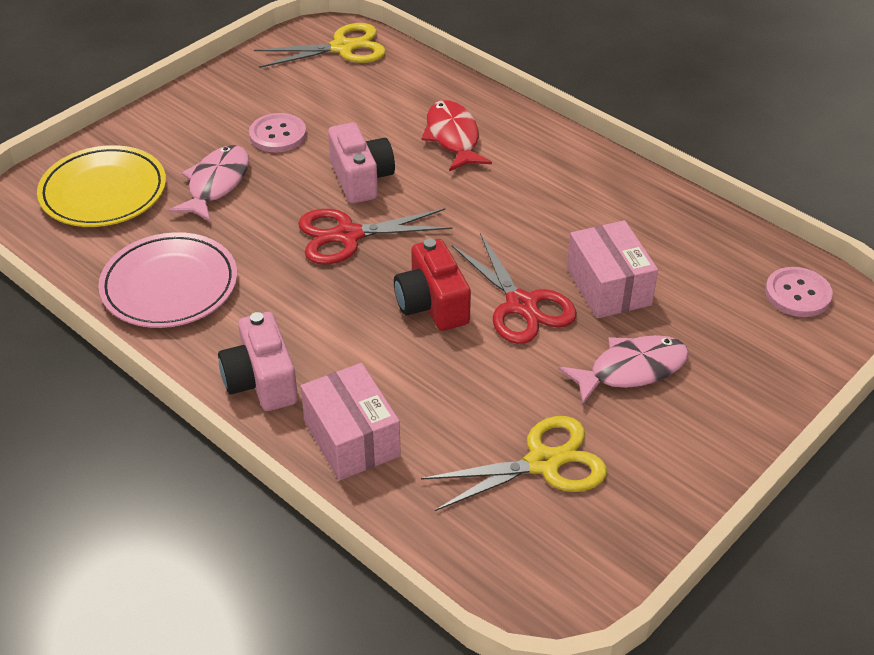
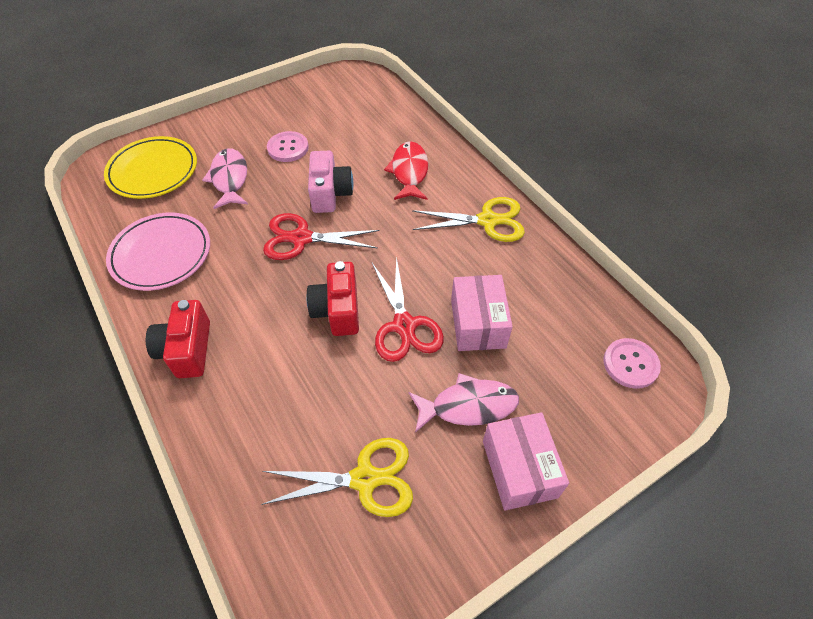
camera: 15 degrees right, 10 degrees up
(216, 184) = (229, 179): pink fish -> pink fish turned 45 degrees counterclockwise
(261, 381) = (187, 350): pink camera -> red camera
(342, 48) = (360, 88): yellow scissors -> yellow scissors (487, 220)
(351, 438) = (229, 417): pink box -> pink box (519, 469)

